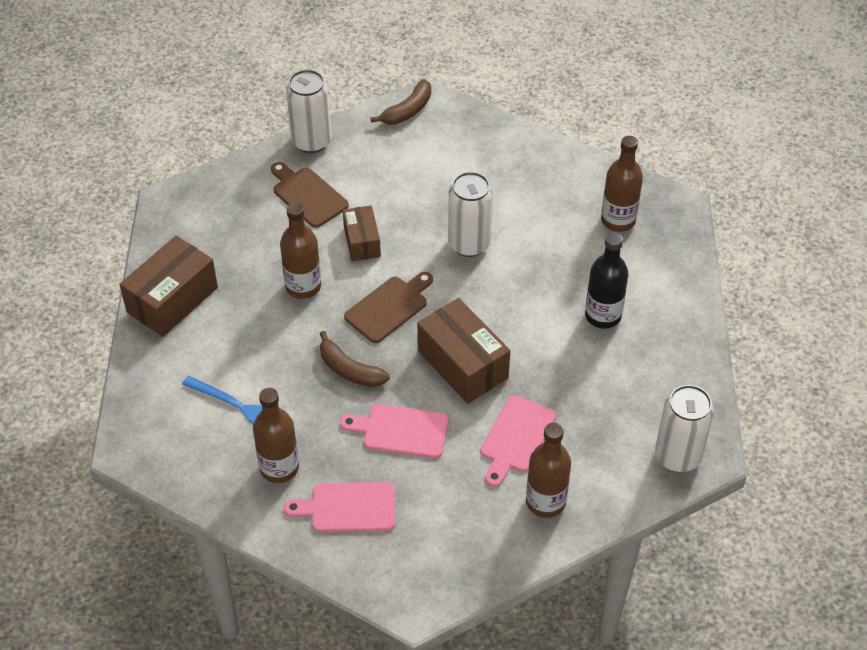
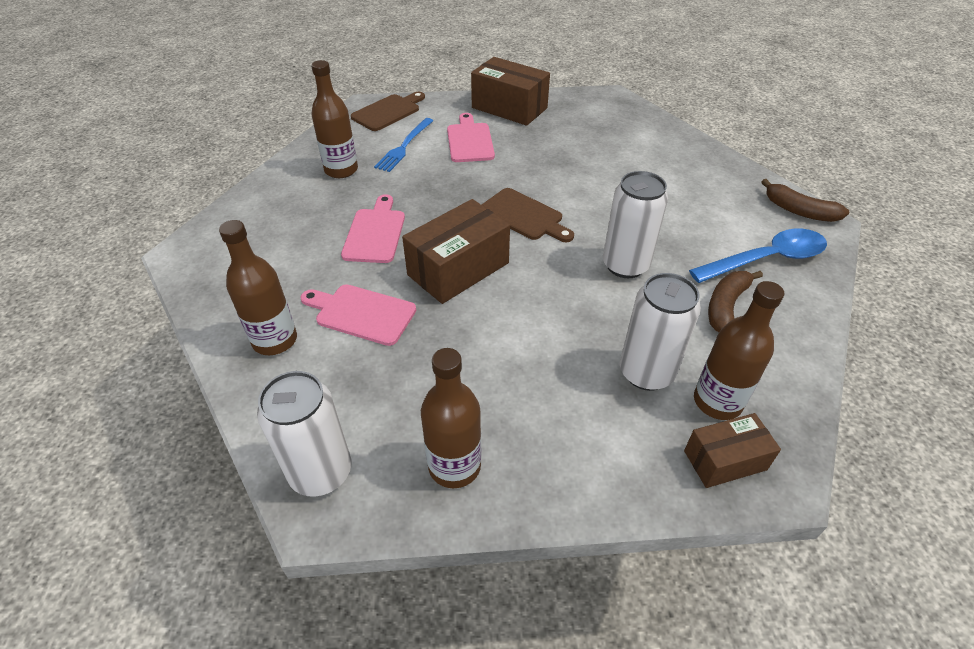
camera: 85 degrees right, 5 degrees down
(303, 286) = (538, 166): brown bottle -> brown bottle (454, 466)
(308, 195) = (648, 160): brown cutting board -> brown cutting board (388, 112)
(311, 141) = (718, 156): white can -> white can (646, 372)
(348, 507) = (294, 208): pink cutting board -> pink cutting board (470, 141)
(350, 370) = (445, 198): brown banana -> brown banana (726, 306)
(362, 242) = (602, 194): brown box -> brown box (725, 460)
(470, 151) = (766, 259): none -> blue spoon
(603, 315) = (546, 387): black bottle -> none

